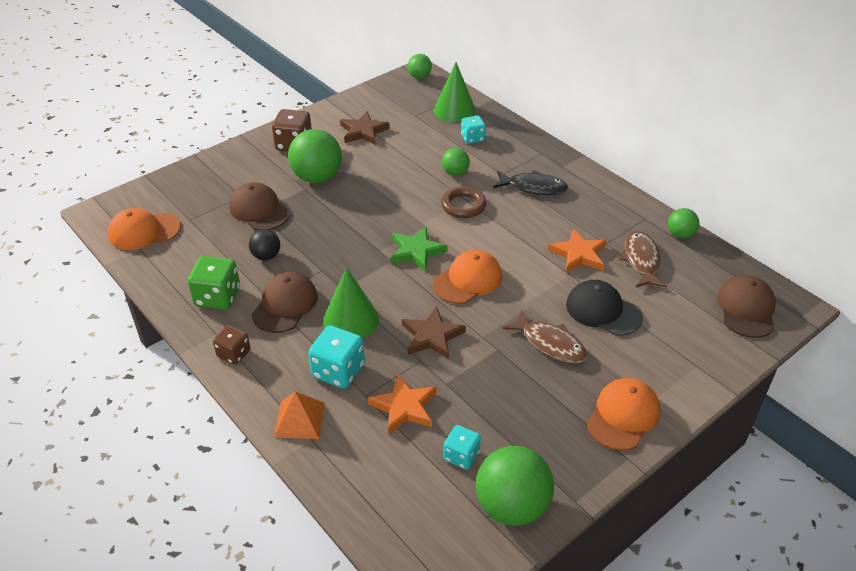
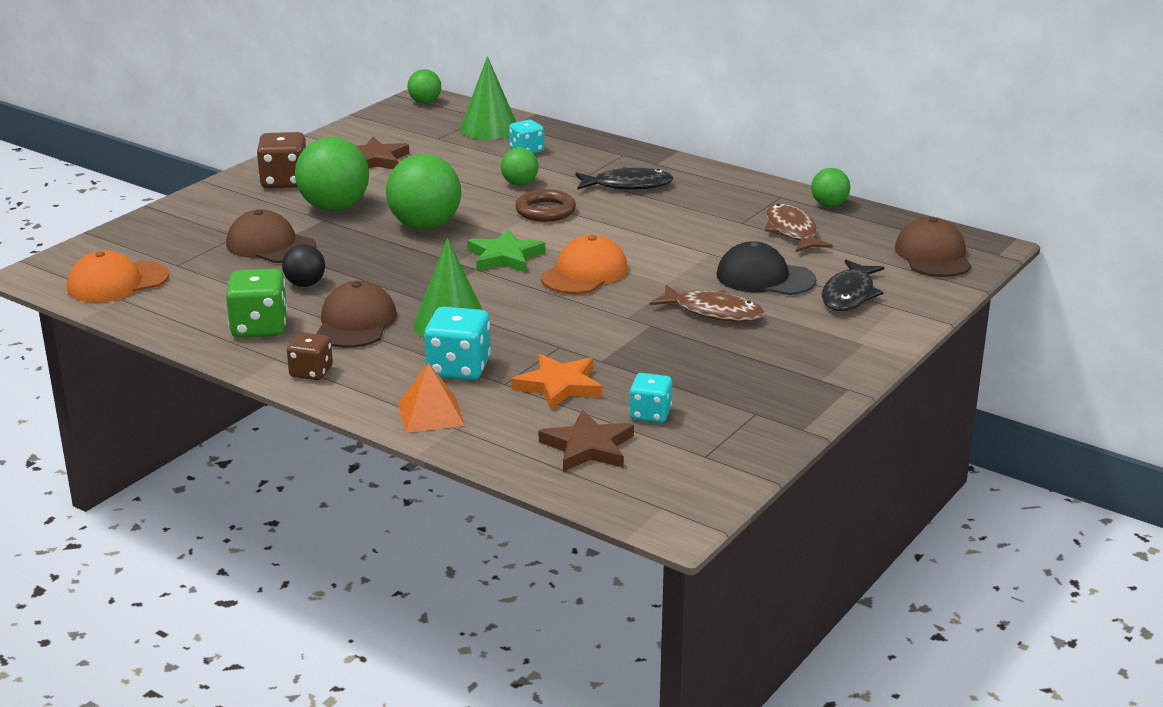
camera: 15 degrees left, 15 degrees down
(432, 336) = (563, 325): brown star -> brown star (588, 447)
(512, 506) = (730, 443): green ball -> green ball (425, 226)
(579, 254) = (713, 235): orange star -> none
(623, 416) = (827, 357): orange cap -> none
(664, 343) = (849, 295): none -> black fish

